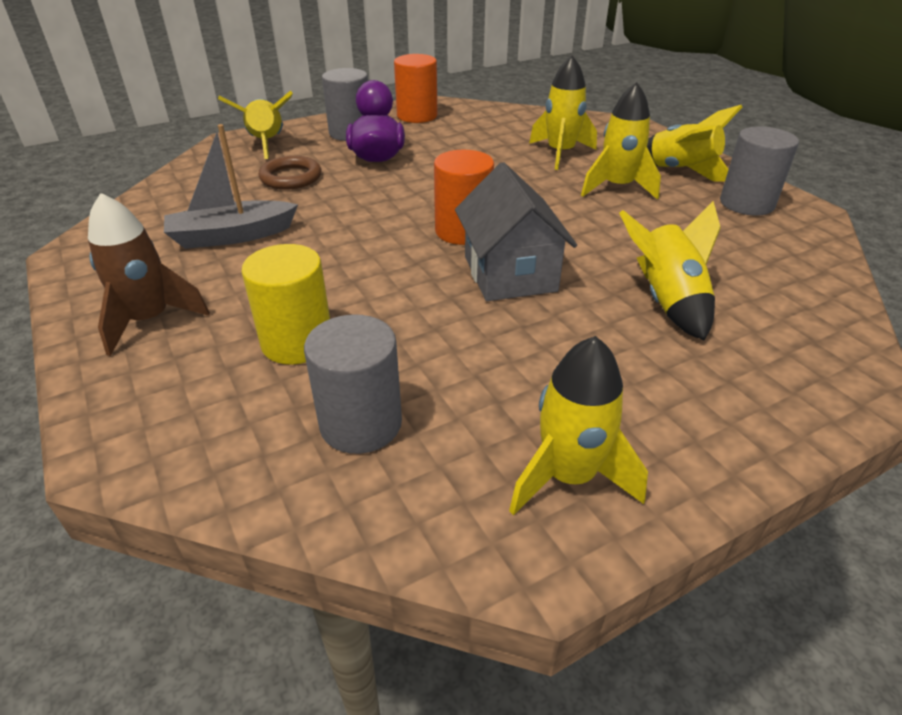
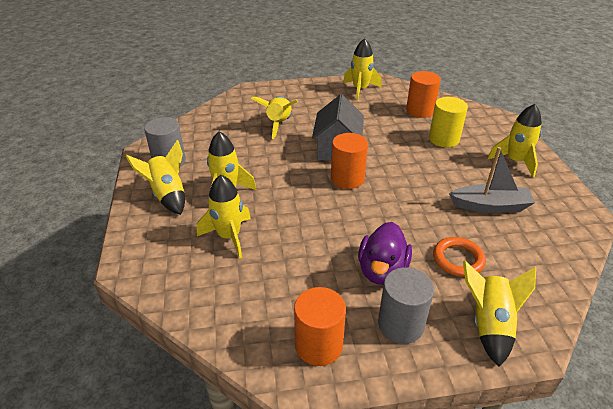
camera: 160 degrees left, 0 degrees up
(149, 320) = (515, 161): brown rocket -> yellow rocket
(291, 177) = (458, 259): brown ring -> orange ring
(361, 423) = (420, 111): grey cylinder -> orange cylinder

